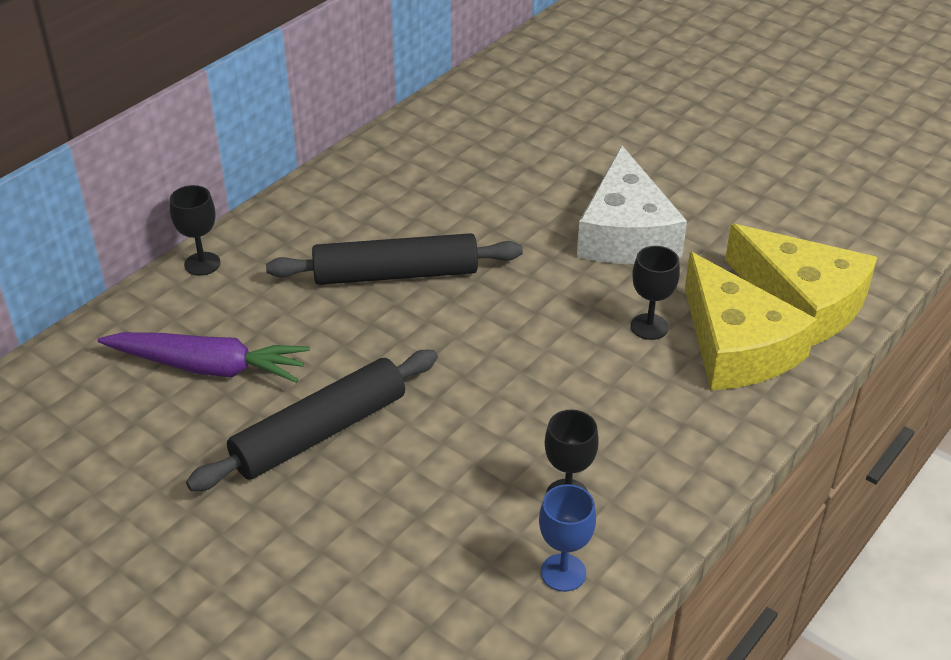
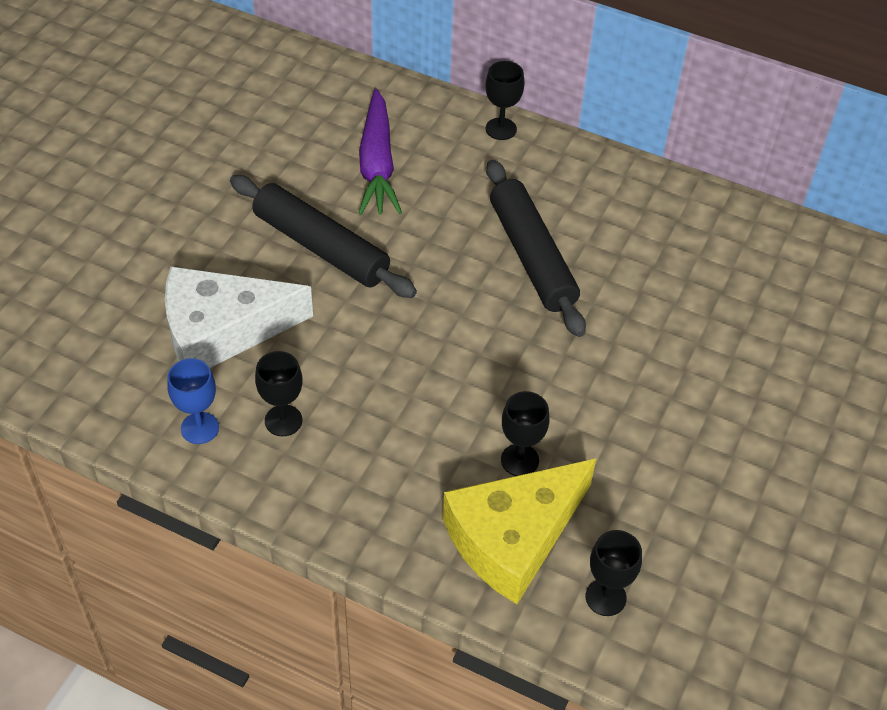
camera: 75 degrees right, 10 degrees up
(626, 233) = (663, 426): white cheese -> white cheese (221, 330)
(803, 301) = (605, 597): yellow cheese -> black goblet

